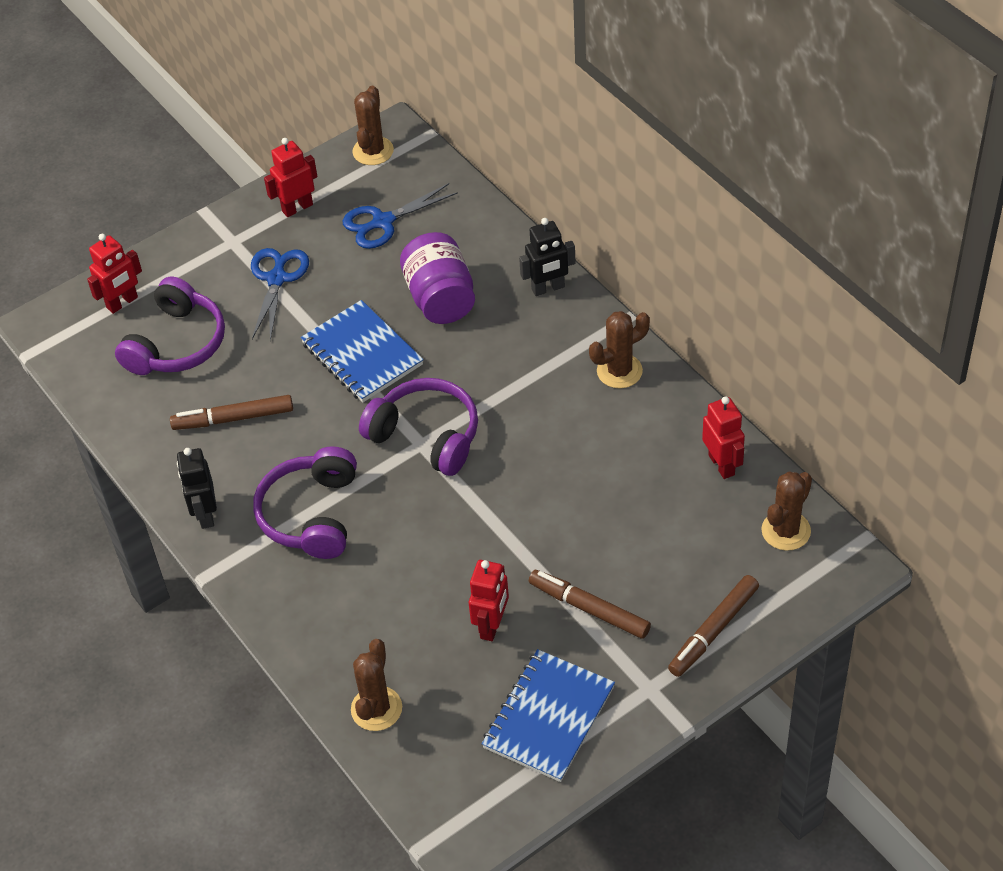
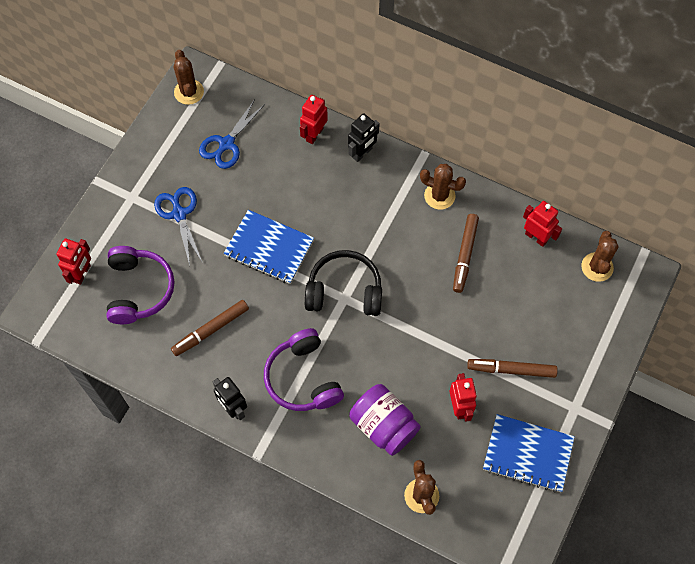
camera: 30 degrees left, 15 degrees up
(297, 208) = (161, 154): red robot -> red robot (314, 134)
(426, 436) = (344, 291): purple headphones -> black headphones
(440, 298) = (297, 187): purple jar -> purple jar (383, 425)
(548, 717) = (527, 454): blue notebook -> blue notebook turned 75 degrees counterclockwise
(619, 371) = (439, 196): brown cactus -> brown cactus turned 75 degrees clockwise
(713, 630) = (591, 353): brown marker -> brown marker (465, 255)

